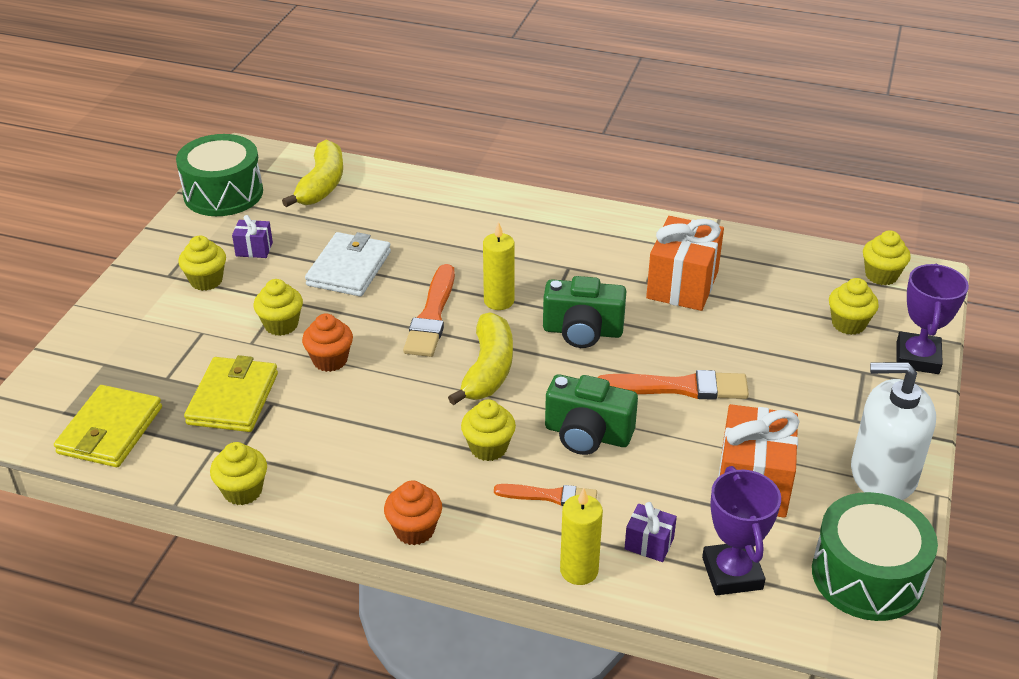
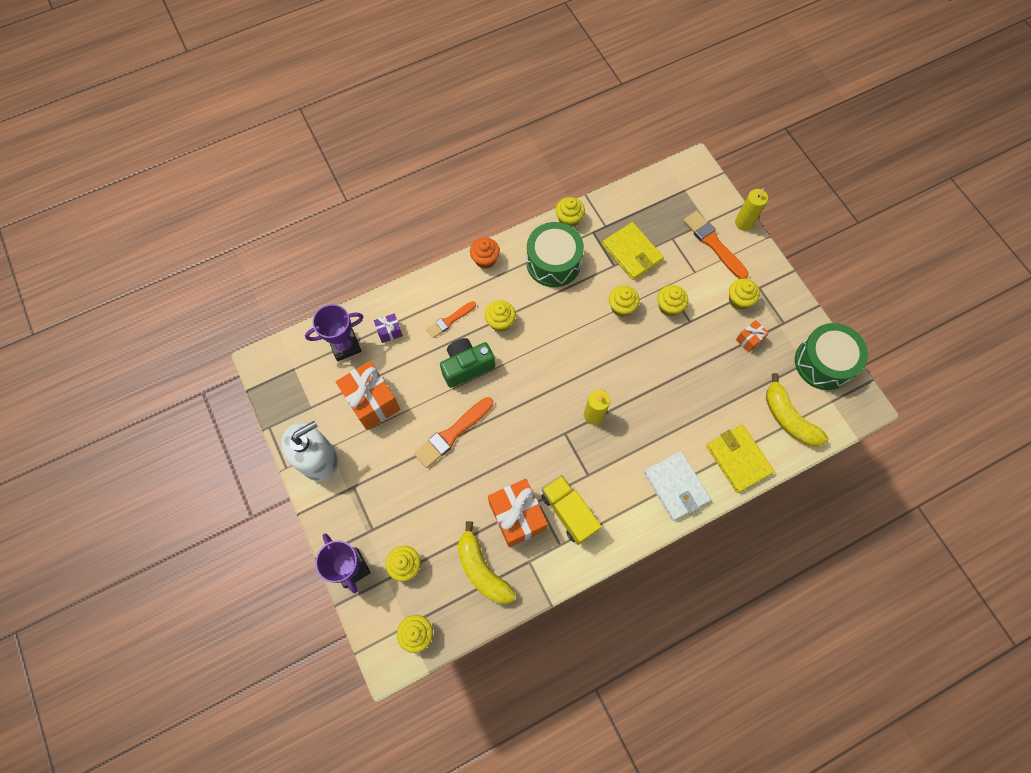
camera: 135 degrees right, 30 degrees up
(110, 430) = (655, 198): yellow wallet -> yellow wallet (738, 459)
(254, 249) = (749, 339): purple gift -> orange gift
(330, 360) = (621, 307): orange cupcake -> yellow cupcake
(349, 268) = (689, 369): white wallet -> white wallet (676, 486)
(432, 316) = (612, 375): orange brush -> orange brush (713, 244)
(488, 370) = (548, 365): yellow banana -> yellow banana (482, 570)
(579, 570) = (405, 296): yellow candle -> yellow candle (744, 223)
(582, 331) = (532, 431): green camera -> none
(624, 257) = (569, 512): none -> yellow truck
(732, 573) = (345, 346): purple trophy -> purple trophy turned 60 degrees counterclockwise
(867, 576) = (289, 391): green drum -> green drum (553, 262)

